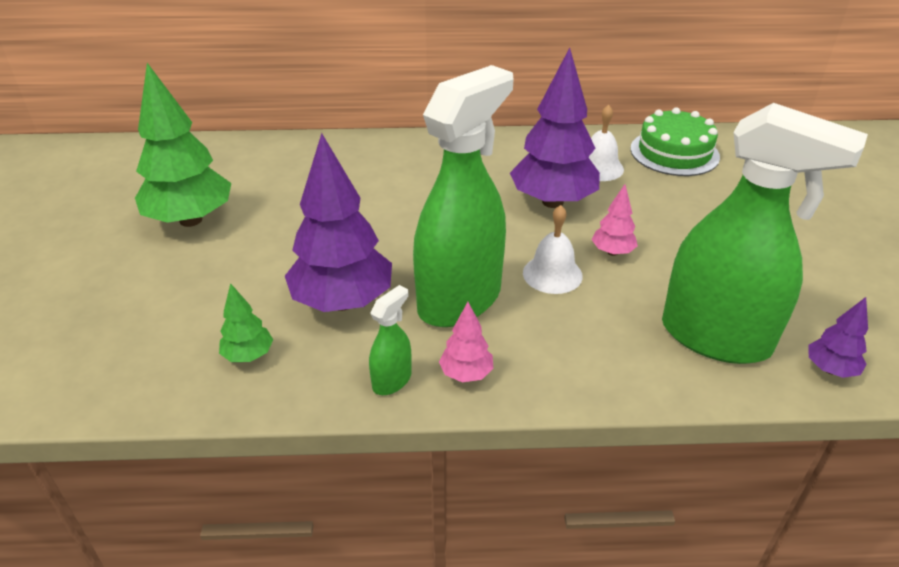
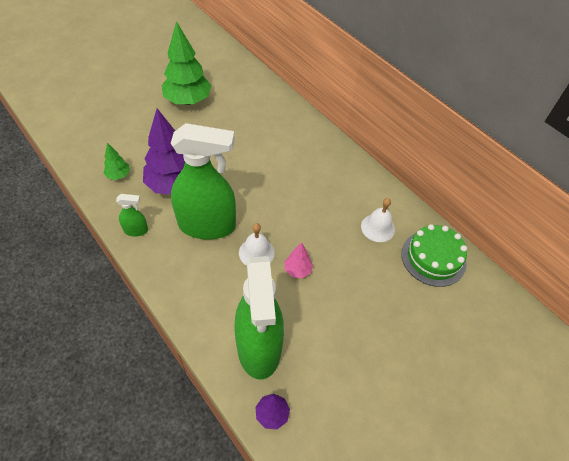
camera: 50 degrees right, 15 degrees up
(466, 374) = (158, 254): pink tree -> none
(552, 202) = (322, 222): purple tree -> none

